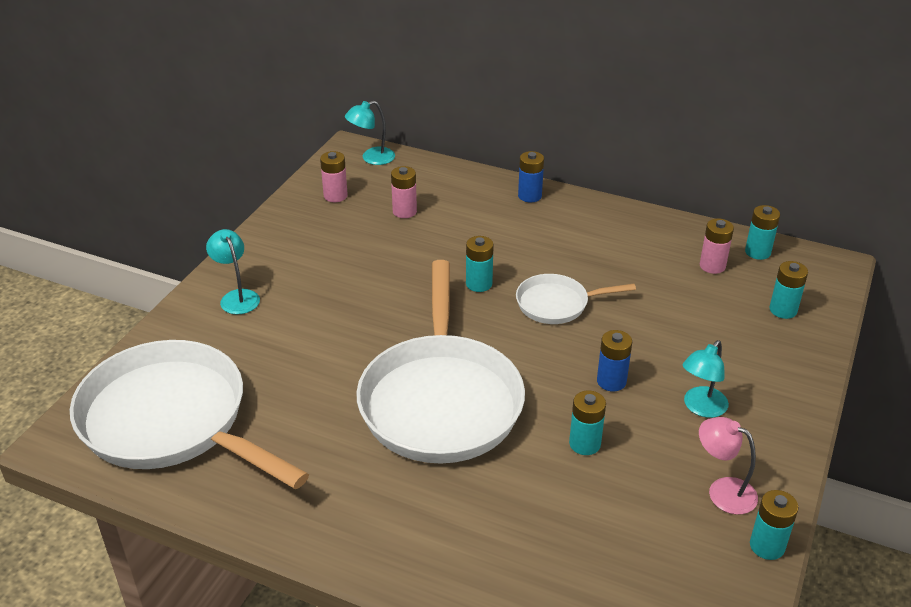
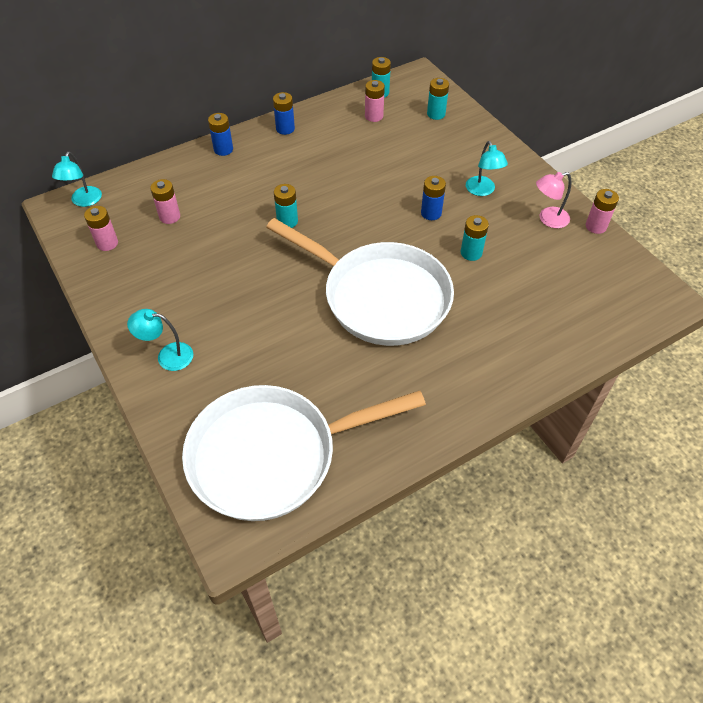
camera: 55 degrees left, 15 degrees up
(557, 304) = (342, 197): white pan -> none
(609, 217) = (285, 129): none -> blue battery
(767, 546) = (596, 226): turquoise battery -> pink battery

